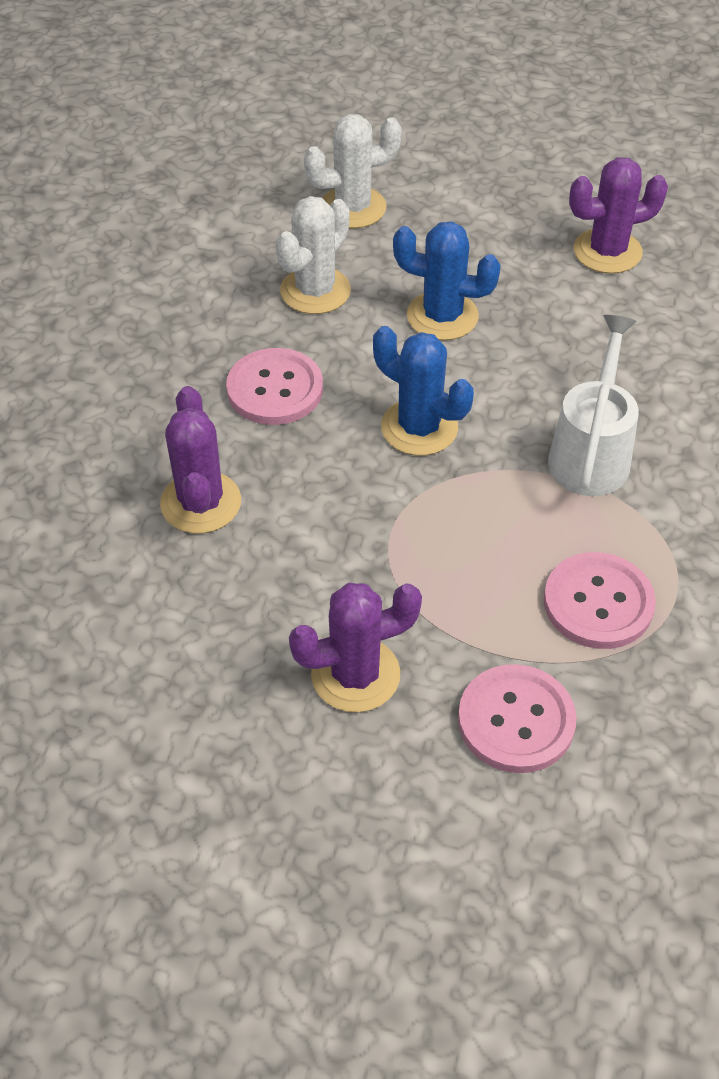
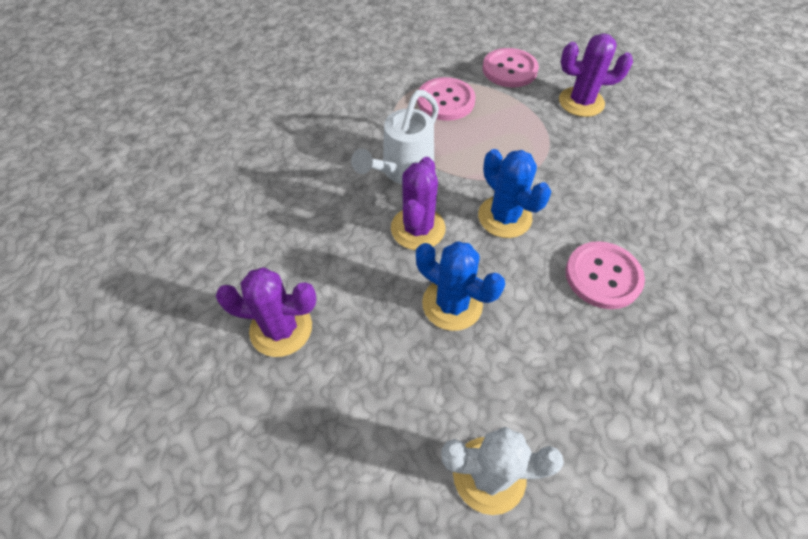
camera: 160 degrees left, 5 degrees up
(201, 503) = (662, 207): purple cactus -> purple cactus (418, 228)
(315, 291) = (553, 367): white cactus -> none

